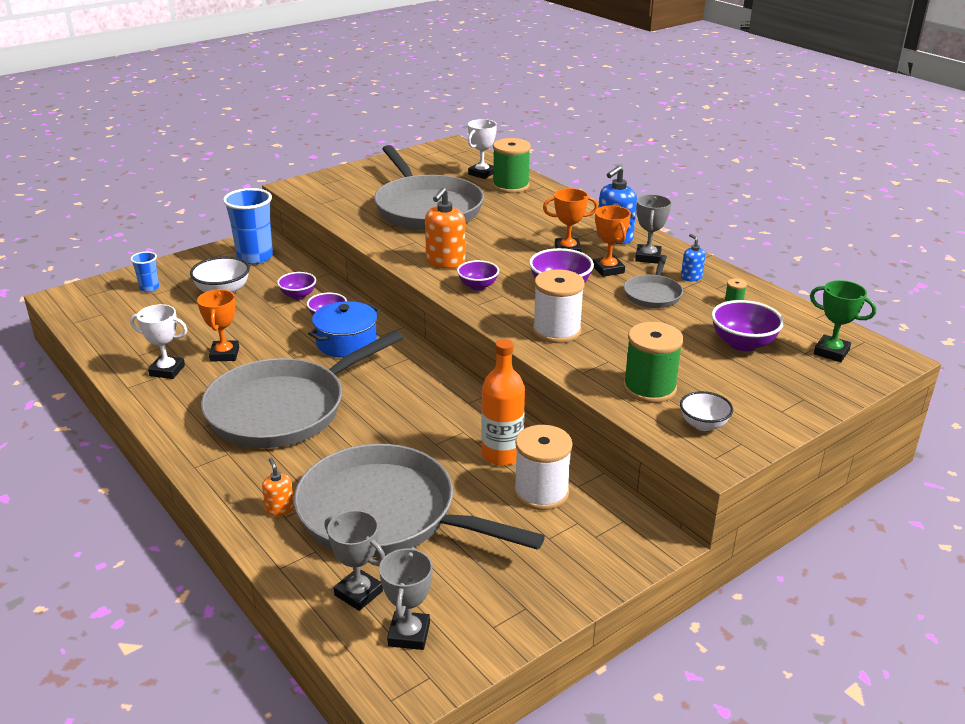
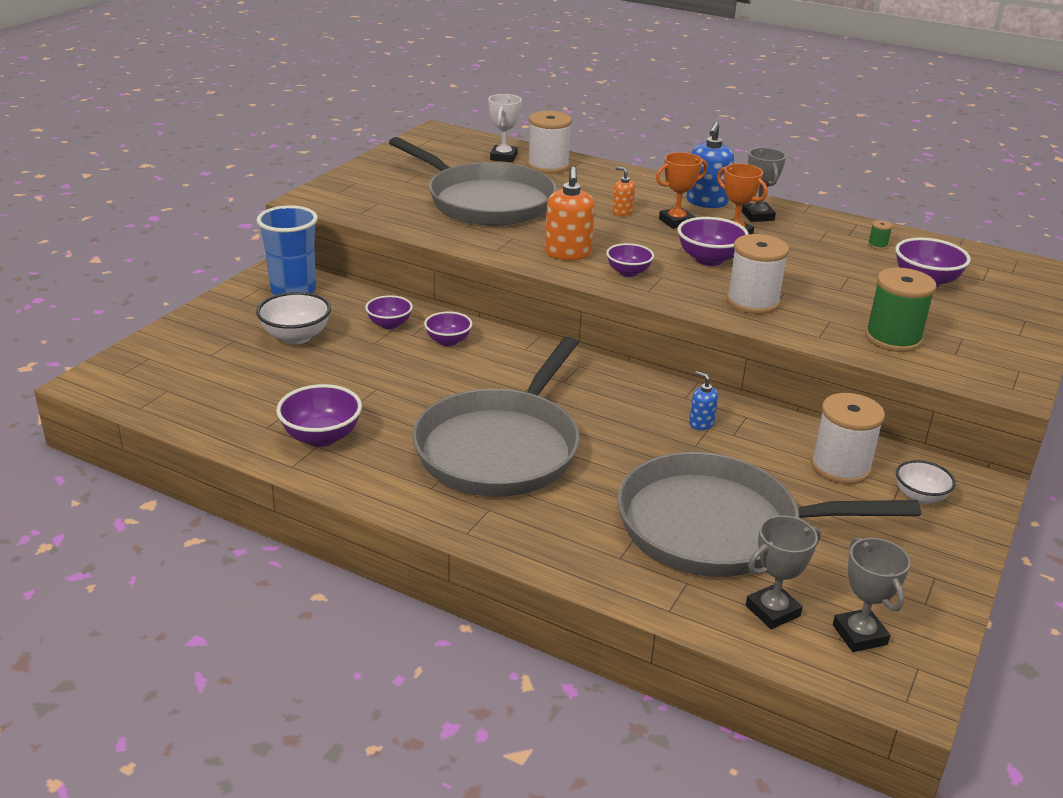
camera: 25 degrees left, 0 degrees up
(149, 288) = (197, 349): blue cup -> none
(167, 370) = (321, 437): white trophy -> purple bowl
(224, 354) = (371, 404): orange trophy -> none
(280, 509) = (606, 551): orange soap dispenser -> orange soap dispenser (622, 212)
(346, 342) = (496, 364): blue pot -> none
(358, 593) = (772, 611): grey trophy -> grey trophy turned 45 degrees counterclockwise
(502, 454) = (768, 440): orange bottle -> none
(510, 186) = (548, 166): green spool -> white spool
(653, 294) = (800, 250): grey pan -> none
(691, 277) = (816, 229): blue soap dispenser -> blue soap dispenser (701, 423)
(703, 424) = (972, 361): white bowl -> white bowl (920, 497)
(831, 352) = (1003, 275): green trophy -> none

